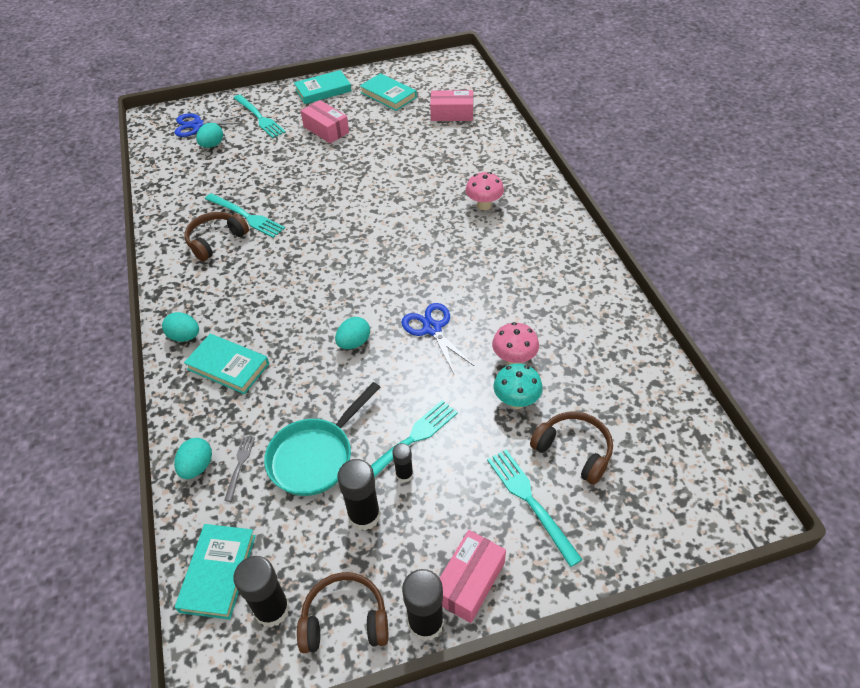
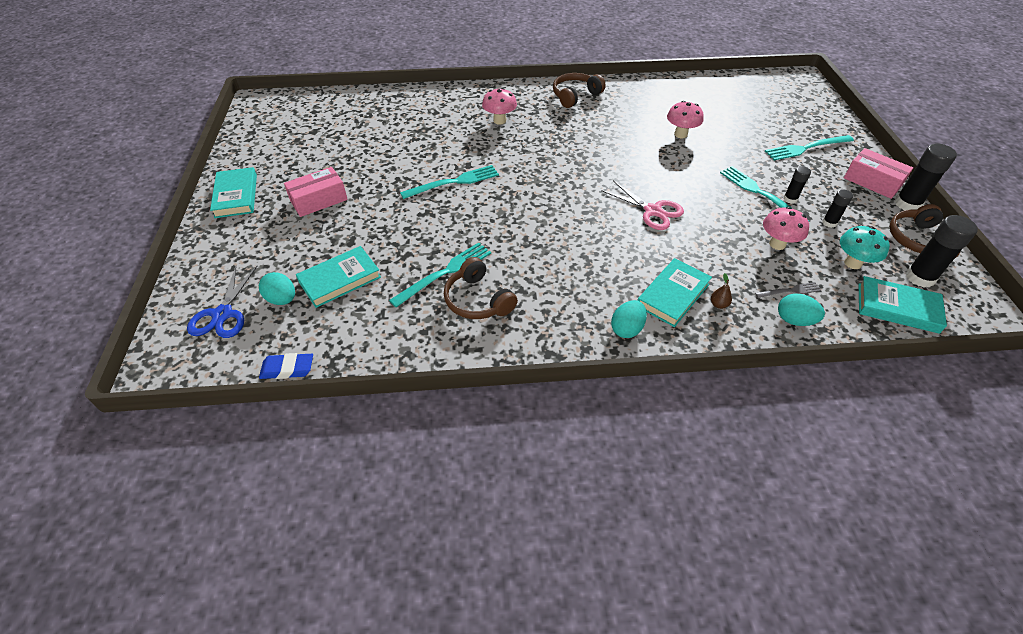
camera: 80 degrees left, 0 degrees up
(148, 166) = (287, 369): none -> blue eraser
(217, 403) = (718, 304): none -> brown pear
(240, 465) = (790, 291): grey fork -> grey fork turned 150 degrees clockwise
(259, 117) = (252, 252): turquoise fork -> turquoise fork (454, 182)
(315, 457) = (777, 244): turquoise pan -> pink mushroom
(354, 343) = (652, 211): turquoise egg -> pink scissors
(364, 515) = (829, 223): black glue stick -> black glue stick, size x0.57
(388, 95) = (287, 151): turquoise book -> turquoise book (340, 279)
(432, 329) = (643, 167): blue scissors -> none
(452, 114) = (352, 117): pink box -> none
(516, 401) = (721, 140): turquoise mushroom -> turquoise mushroom (852, 263)
(574, 451) = (763, 125): brown headphones -> brown headphones (575, 96)

